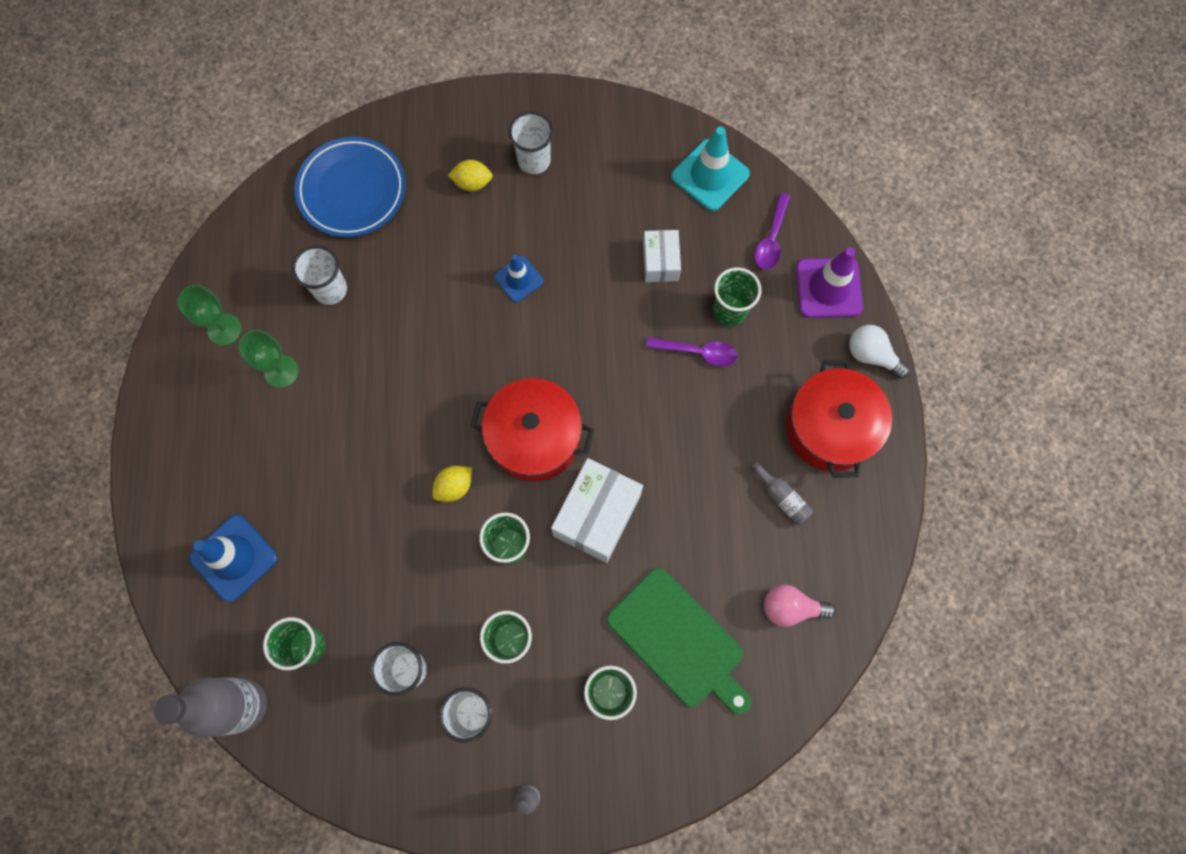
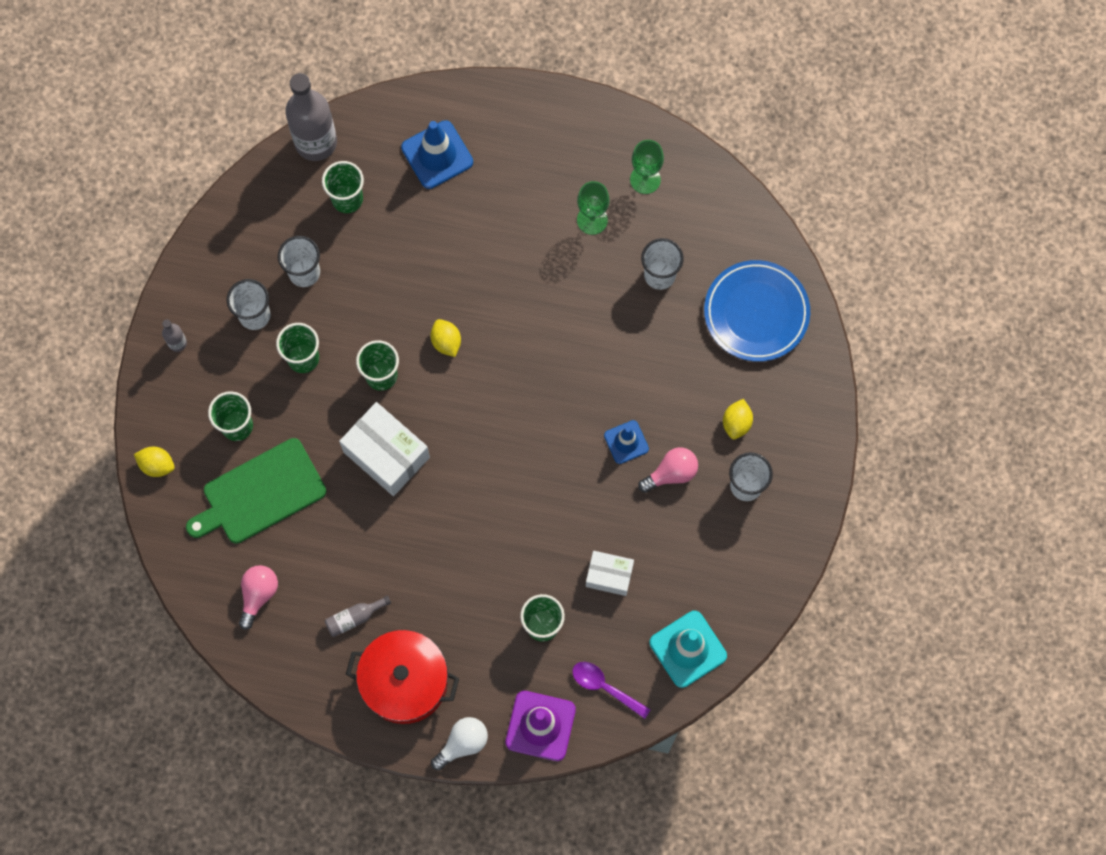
camera: 105 degrees right, 0 degrees up
(534, 437) = (470, 419): red pot -> none
(540, 230) = (671, 473): none -> pink light bulb
(680, 772) = (157, 465): none -> yellow lemon
(698, 352) = (510, 584): purple spoon -> none

